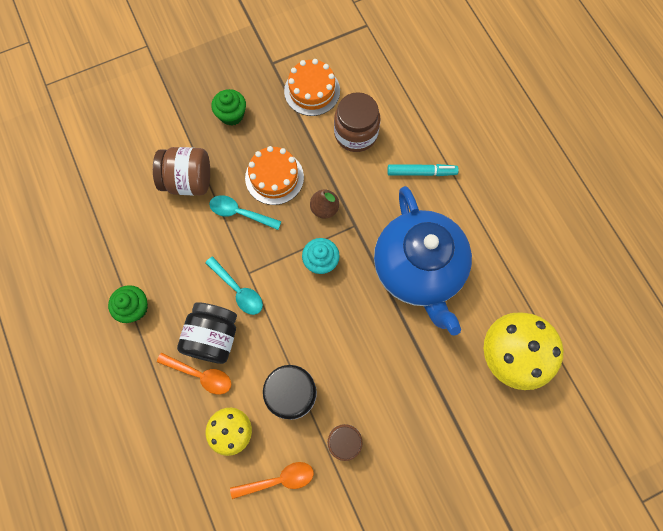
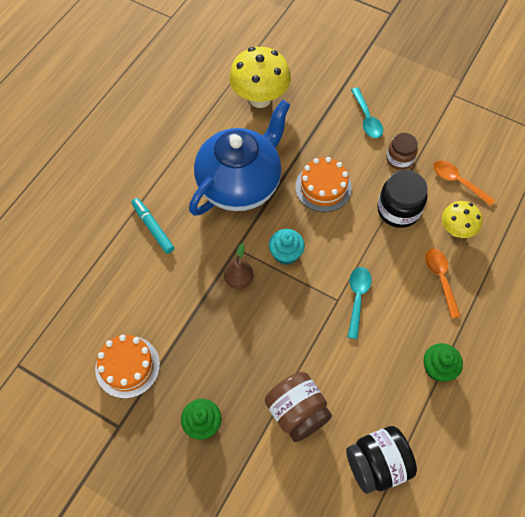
camera: 125 degrees left, 10 degrees down
(213, 337) = (407, 290): black jar -> black jar (377, 464)
(240, 213) = (293, 344): turquoise spoon -> turquoise spoon (367, 118)
(274, 177) = (239, 339): orange cake -> orange cake (323, 187)
(356, 133) = (149, 300): brown jar -> none

